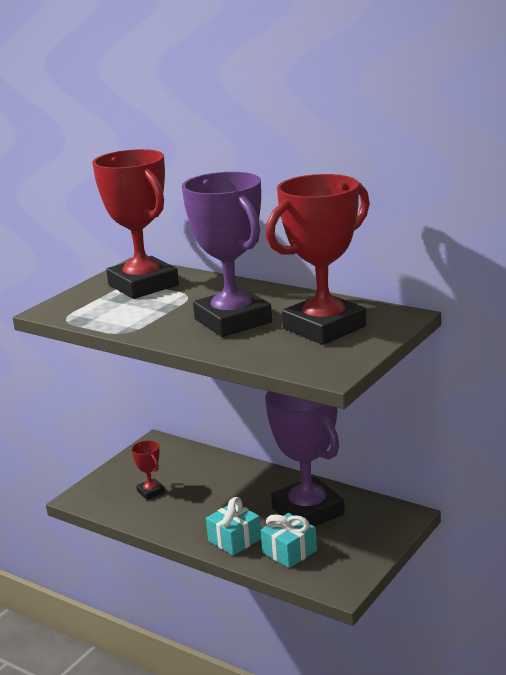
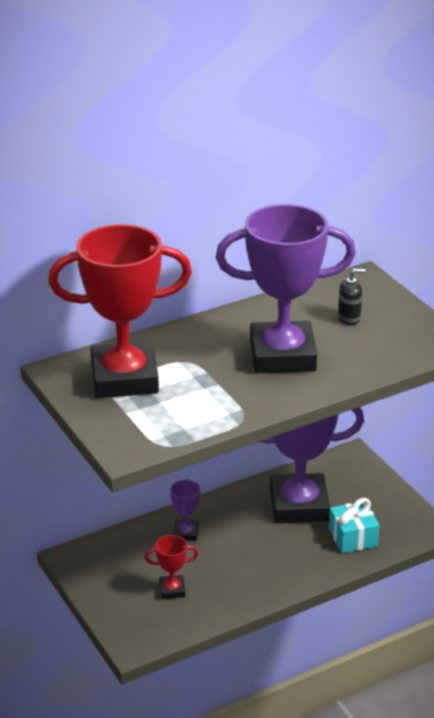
camera: 65 degrees left, 10 degrees up
(223, 474) = (185, 533): none -> purple trophy
(234, 540) = (307, 563): turquoise gift -> none
(324, 327) = (349, 318): red trophy -> black soap dispenser

